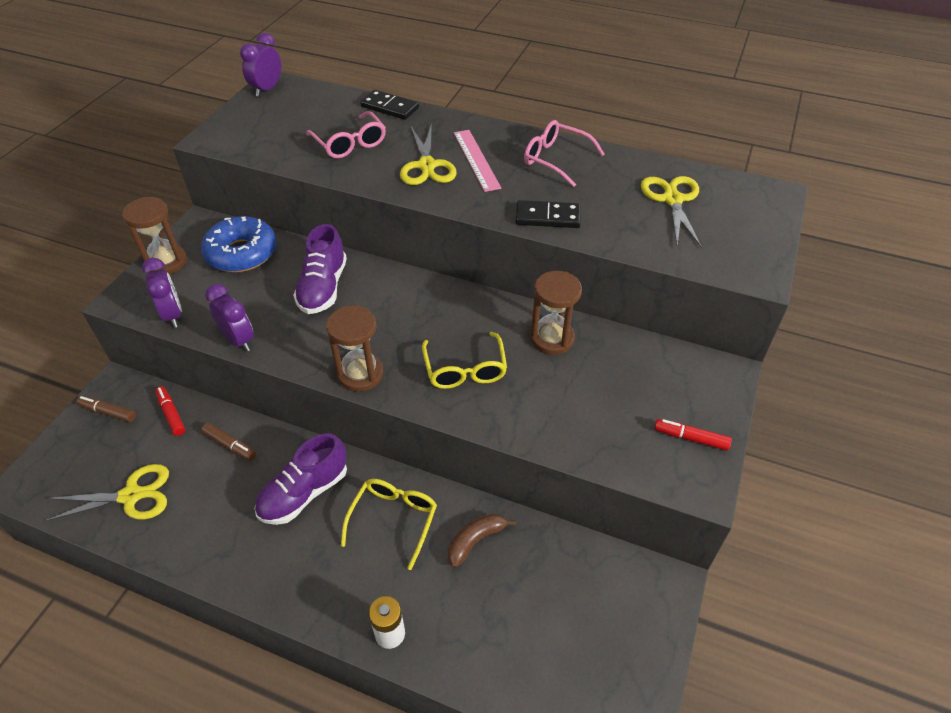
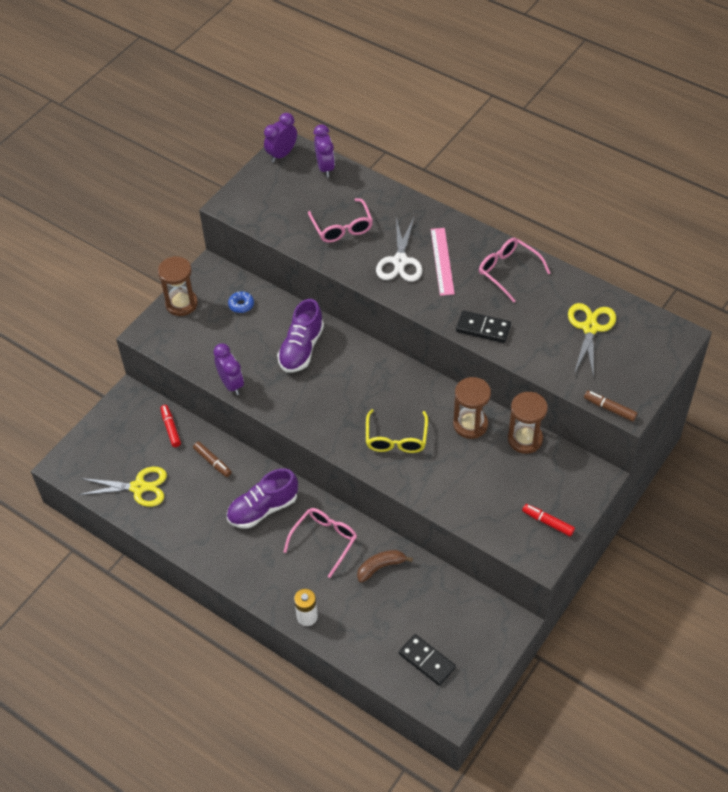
camera: 15 degrees right, 5 degrees up
(108, 412) = (124, 418): brown marker -> brown marker (609, 409)
(173, 315) = (184, 354): purple clock -> purple clock (325, 167)
(242, 253) = (241, 305): blue donut -> blue donut, size x0.43
(360, 374) = (317, 428): brown hourglass -> brown hourglass (525, 439)
(389, 107) = (383, 191): black domino -> black domino (426, 661)
(393, 520) = (324, 541): yellow glasses -> pink glasses
(427, 166) = (400, 261): yellow scissors -> white scissors

